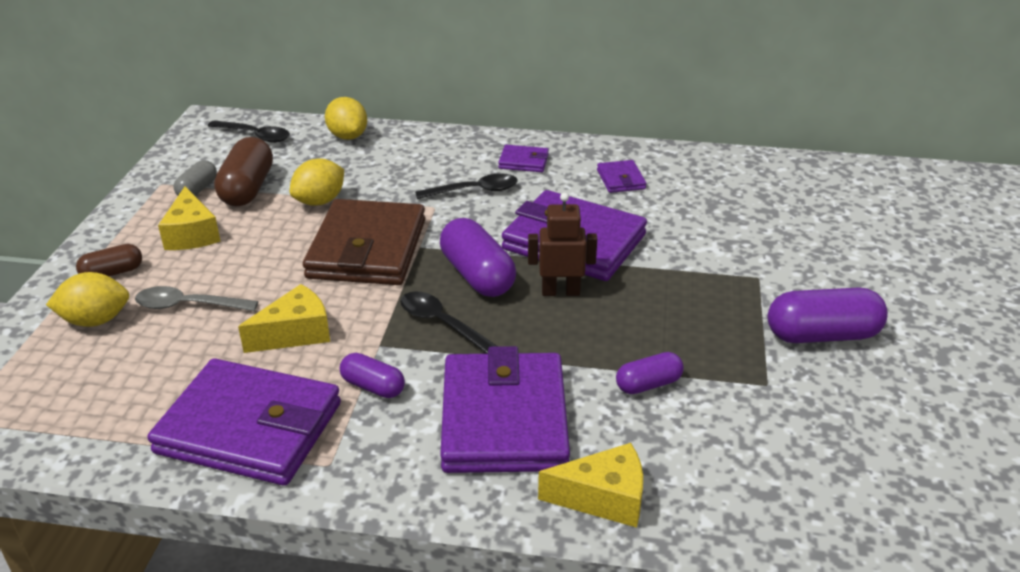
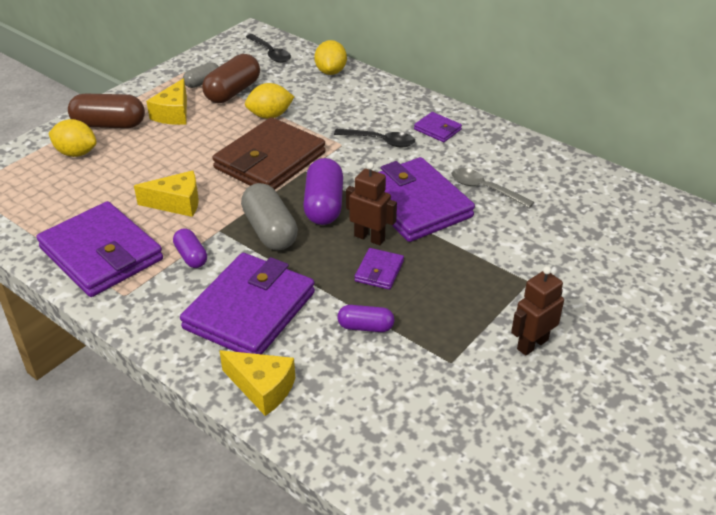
camera: 30 degrees right, 5 degrees up
(112, 273) = (109, 125): brown capsule -> brown capsule, size x1.74
(189, 305) = (133, 162): grey spoon -> grey spoon (485, 189)
(442, 324) = (270, 231): black spoon -> grey capsule
(621, 179) = (498, 167): purple wallet -> purple wallet (379, 271)
(822, 335) = (532, 344): purple capsule -> brown robot

